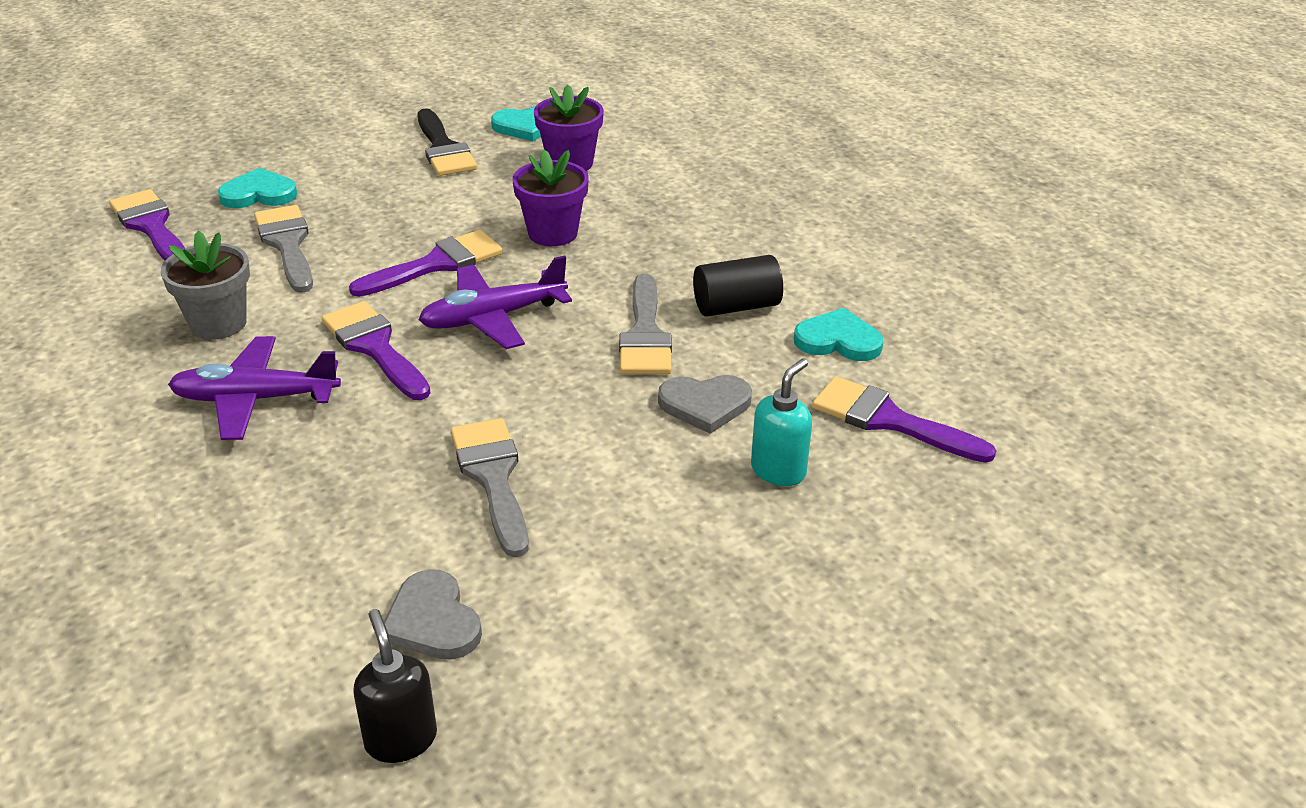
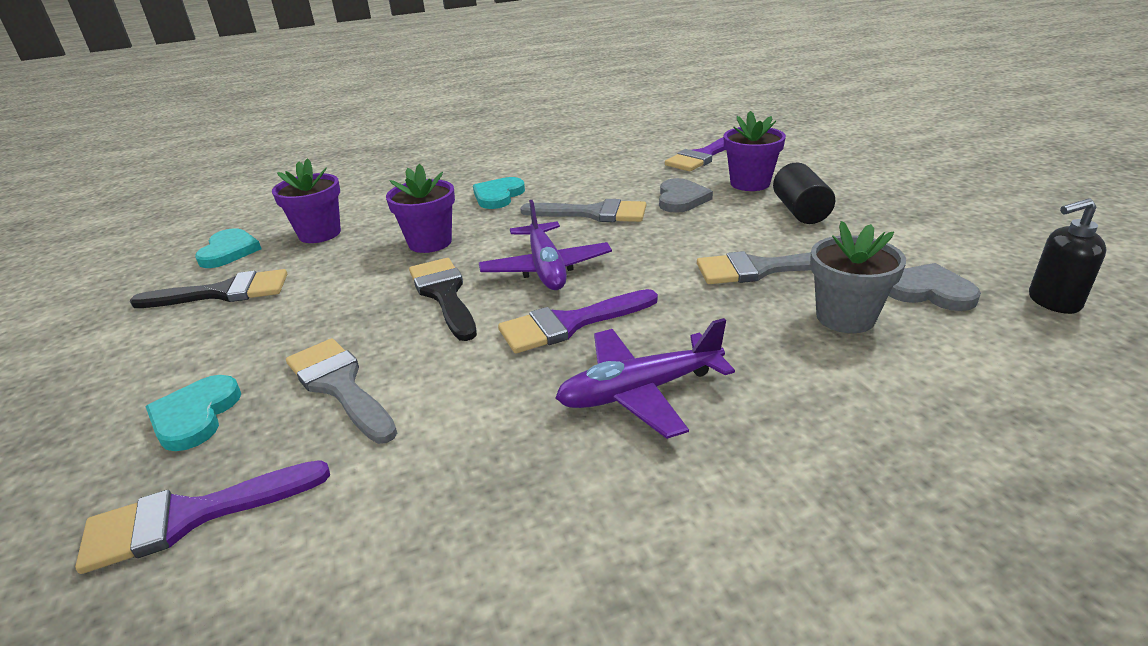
camera: 75 degrees left, 5 degrees down
(218, 323) = (483, 429): grey flower pot -> grey flower pot (845, 317)
(255, 399) = (640, 391): purple plane -> purple plane turned 60 degrees clockwise
(287, 244) = (340, 386): grey brush -> grey brush turned 60 degrees clockwise
(432, 621) = (929, 291): grey heart -> grey heart turned 135 degrees counterclockwise
(436, 264) = (444, 294): purple brush -> black brush
(736, 306) = (571, 186): black cylinder -> black cylinder (800, 211)
(778, 470) = (750, 183): turquoise soap dispenser -> purple flower pot
(838, 340) = (620, 162): turquoise heart -> turquoise heart (498, 196)

